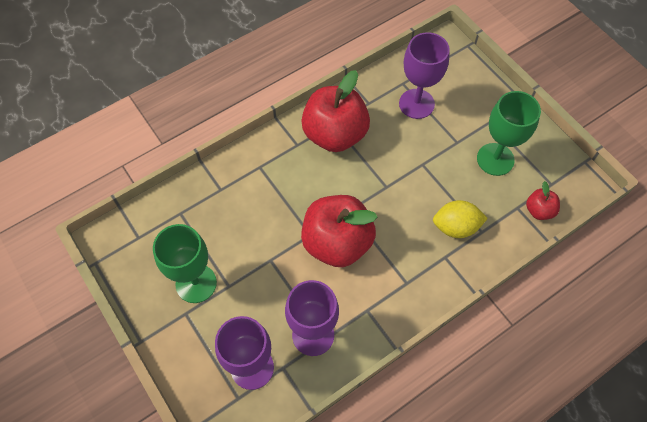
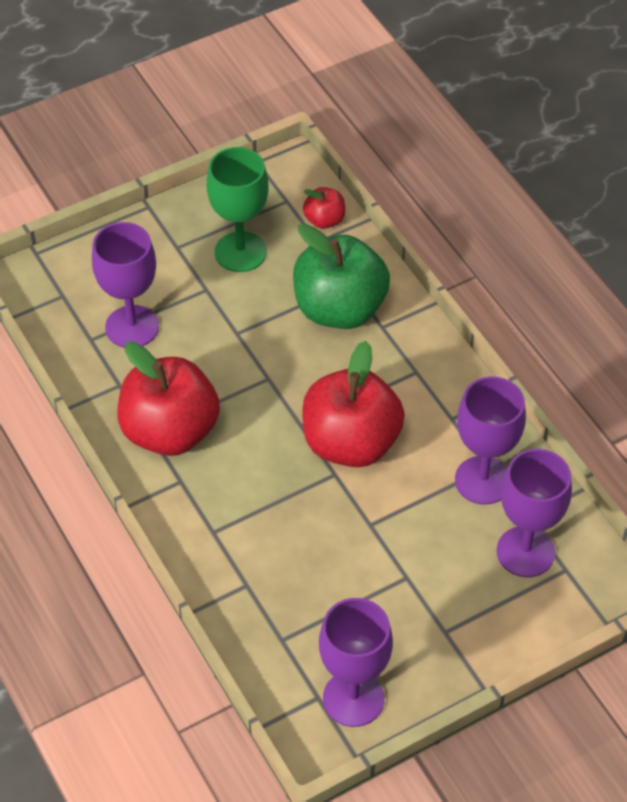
camera: 85 degrees left, 10 degrees down
(136, 258) = (353, 698): none -> purple goblet
(196, 283) = (400, 618): green goblet -> none
(456, 227) = (339, 309): yellow lemon -> green apple

